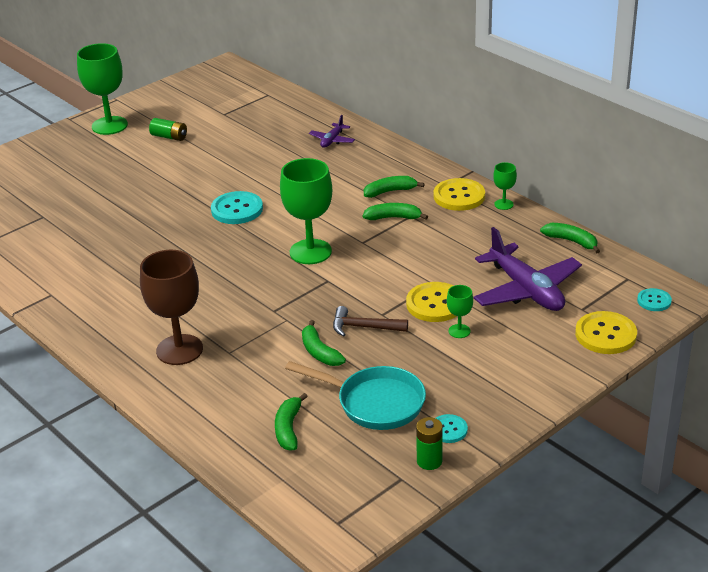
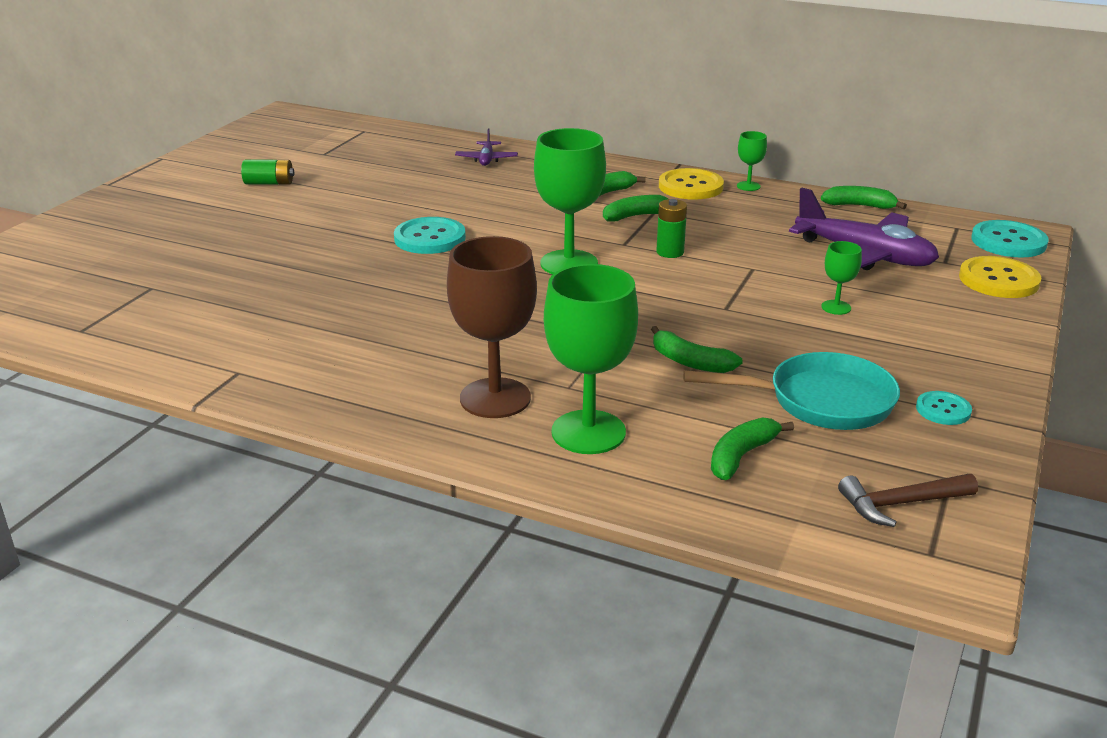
camera: 25 degrees left, 5 degrees down
(109, 125) = (174, 183): green goblet -> green goblet (588, 432)
(288, 429) = (741, 456): green banana -> green banana turned 60 degrees clockwise
(364, 327) = (718, 325): brown hammer -> brown hammer (900, 504)
(429, 461) = (961, 449): green battery -> green battery (670, 252)
(435, 304) = (777, 287): yellow button -> none
(654, 301) = (1008, 241): turquoise button -> turquoise button, size x1.76

